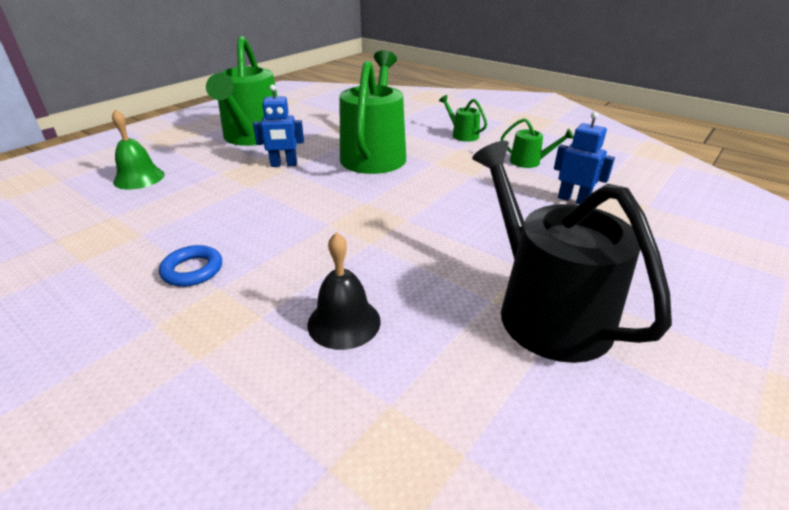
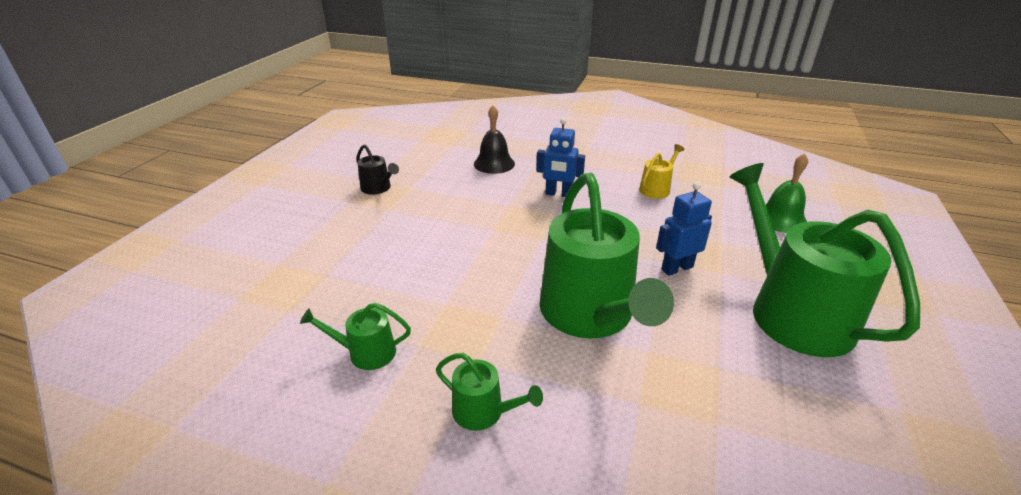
camera: 160 degrees right, 0 degrees up
(186, 227) = (656, 189): none -> yellow watering can
(192, 270) = (608, 168): blue ring -> none
(545, 309) = (378, 188): black watering can -> black watering can, size x0.44
(573, 200) = (325, 288): blue robot -> blue robot (558, 194)

